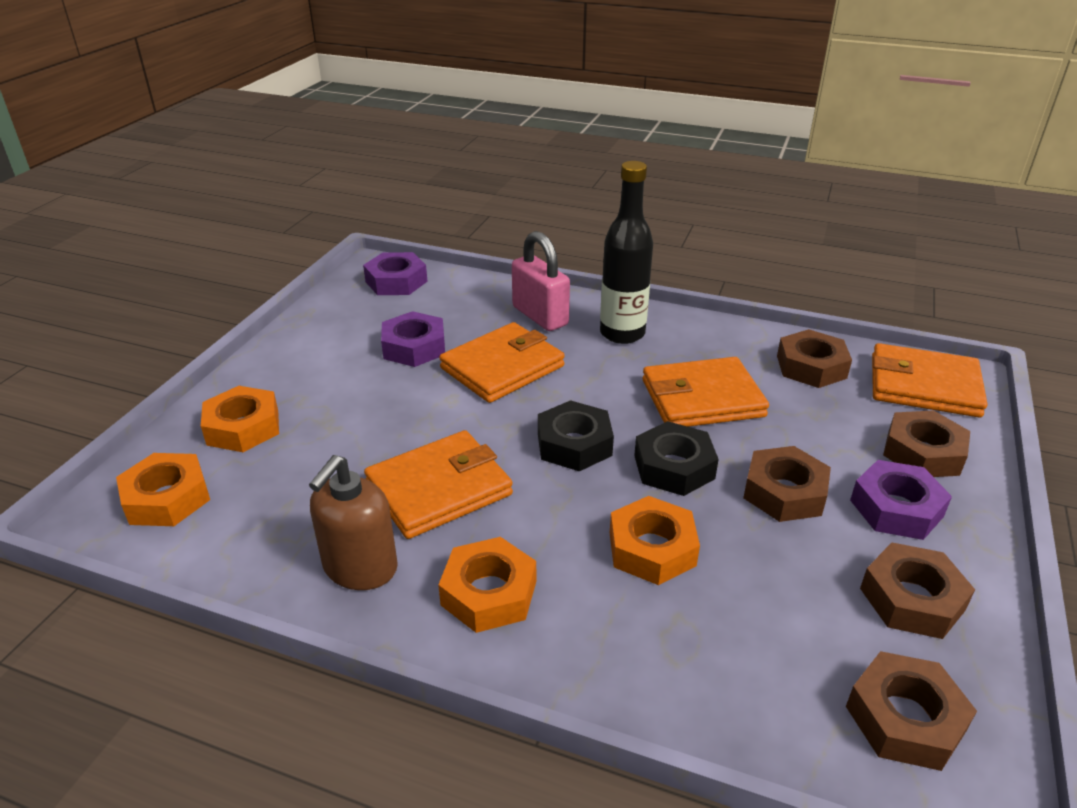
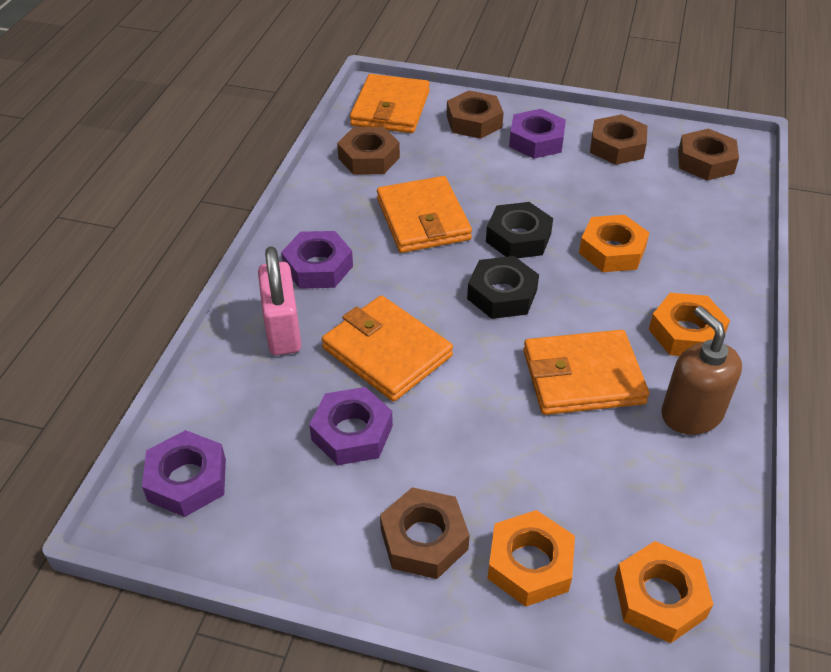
camera: 95 degrees left, 10 degrees up
(360, 568) = (691, 414): brown soap dispenser -> brown soap dispenser turned 135 degrees counterclockwise
(439, 489) = (583, 377): orange wallet -> orange wallet turned 60 degrees counterclockwise
(540, 316) = (282, 330): pink padlock -> pink padlock turned 60 degrees counterclockwise
(622, 333) = (318, 267): black bottle -> purple nut
(784, 492) = (533, 186): brown nut -> brown nut (424, 539)

